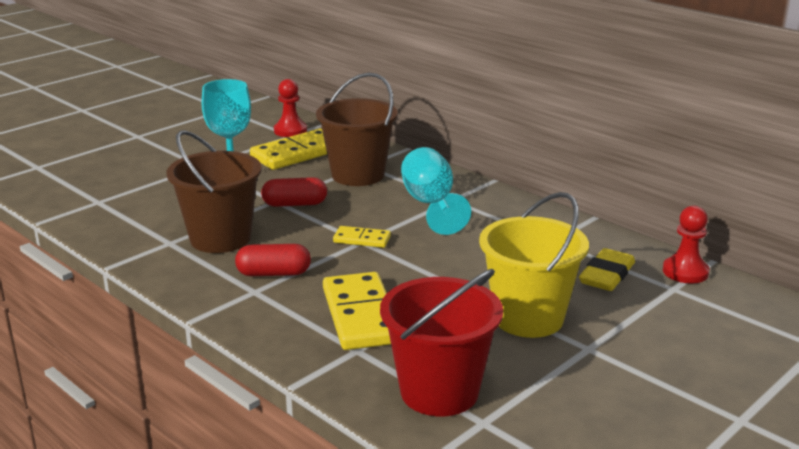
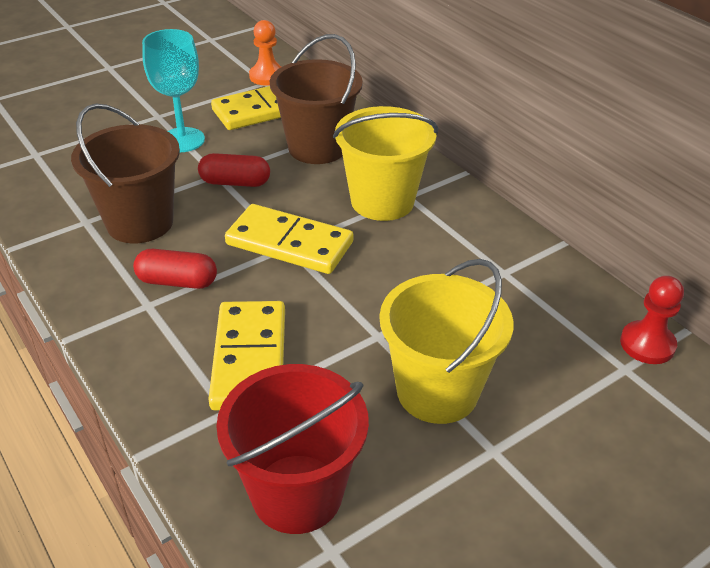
camera: 10 degrees right, 15 degrees up
(290, 131) = (267, 76): red pawn -> orange pawn
(362, 239) = (289, 243): yellow domino -> yellow domino, size x1.95
(431, 205) = (382, 201): turquoise goblet -> yellow bucket
(607, 275) = (551, 336): yellow eraser -> none

